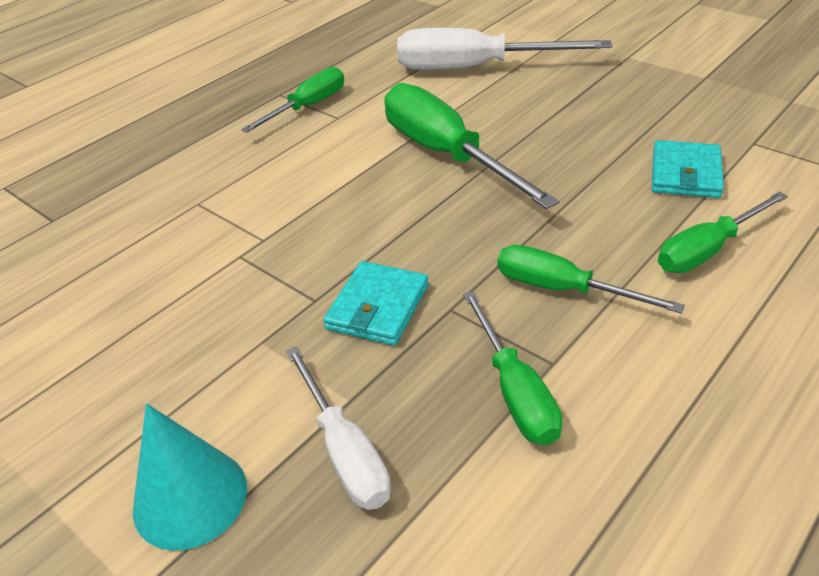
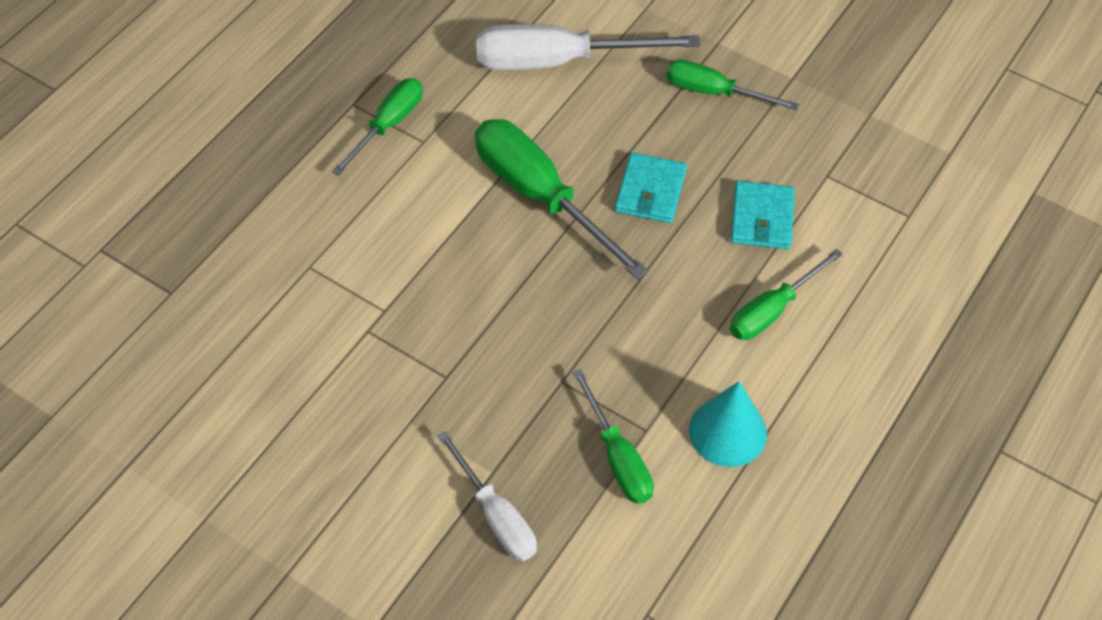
camera: 10 degrees left, 15 degrees up
(190, 497) = (390, 559): turquoise cone -> turquoise cone (727, 432)
(378, 307) = (501, 382): turquoise wallet -> turquoise wallet (650, 191)
(562, 289) = (652, 357): green screwdriver -> green screwdriver (714, 92)

